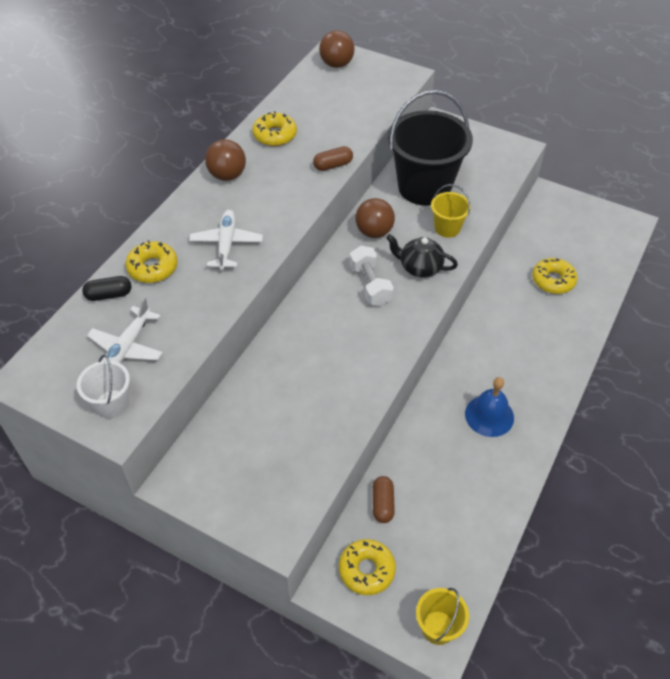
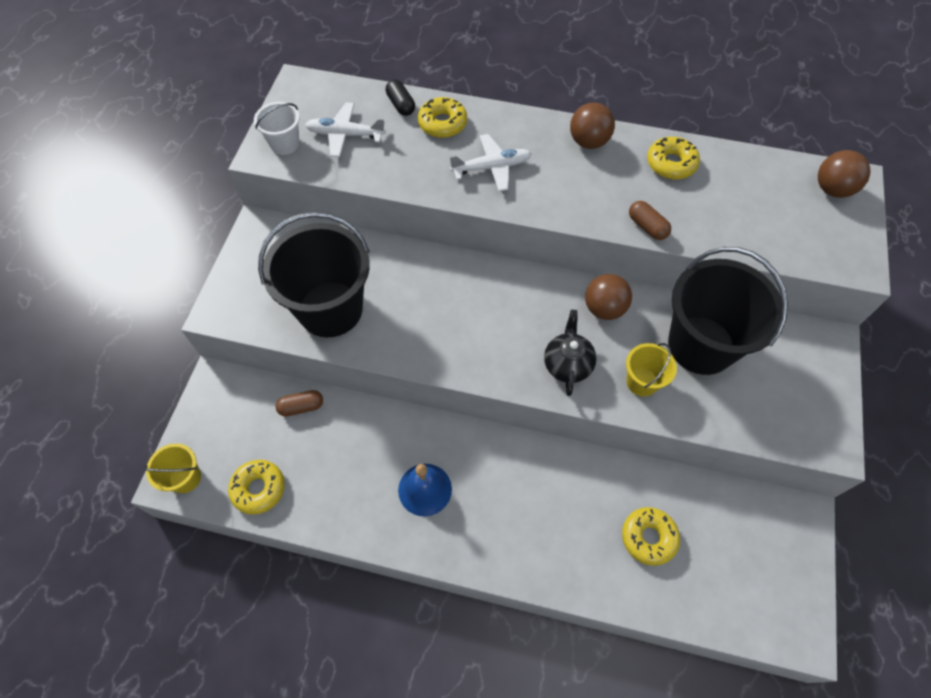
camera: 75 degrees right, 10 degrees up
(309, 428) = (330, 309): none -> black bucket
(366, 570) = (233, 407): yellow donut -> yellow donut (258, 489)
(370, 285) = (524, 321): white dumbbell -> none

